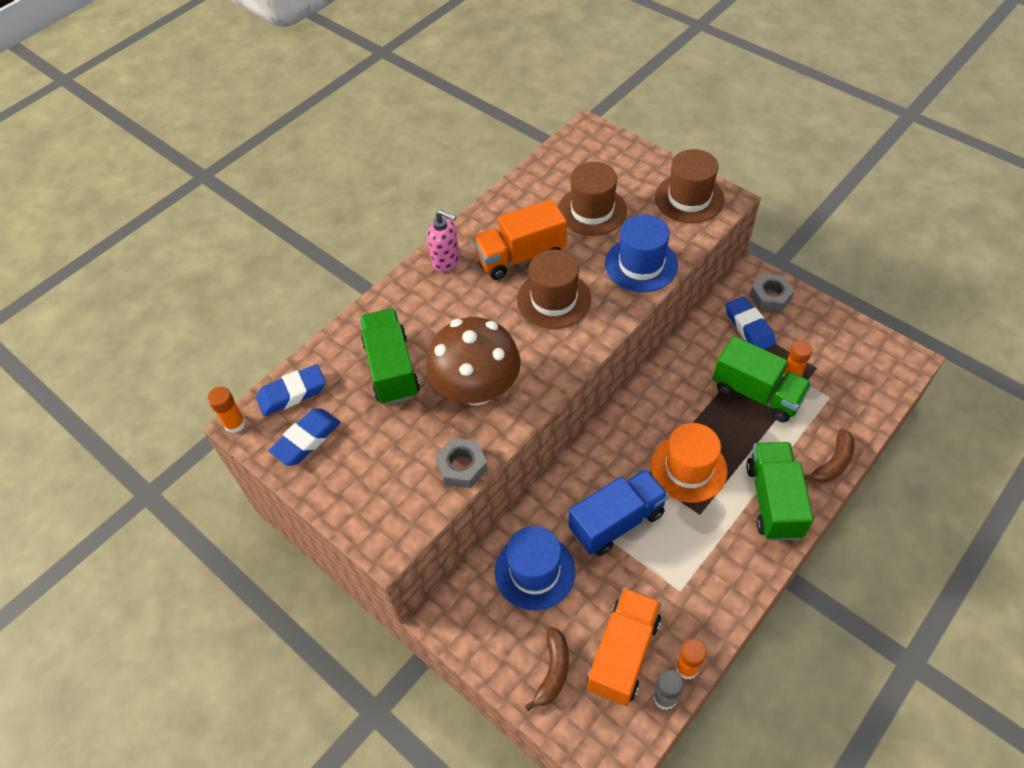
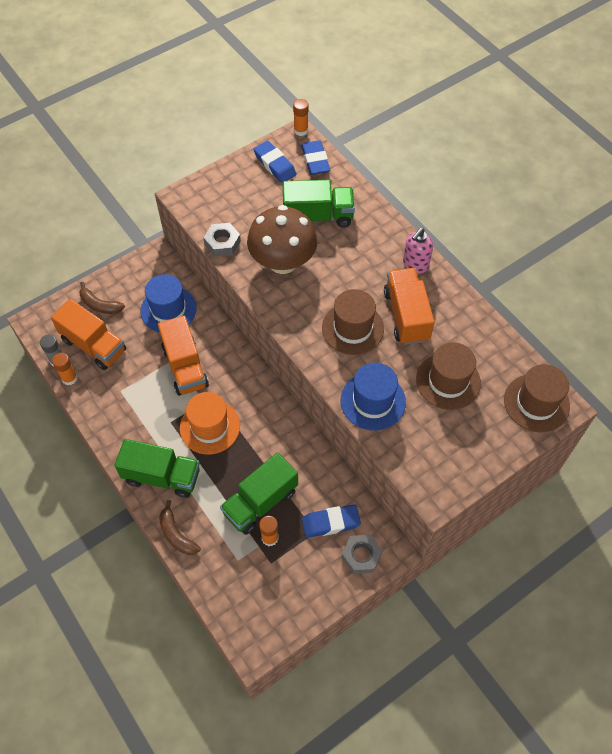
camera: 100 degrees right, 5 degrees up
(617, 521) = (185, 367): blue truck -> orange truck
(689, 198) = (445, 466): brown hat -> brown hat (536, 403)

